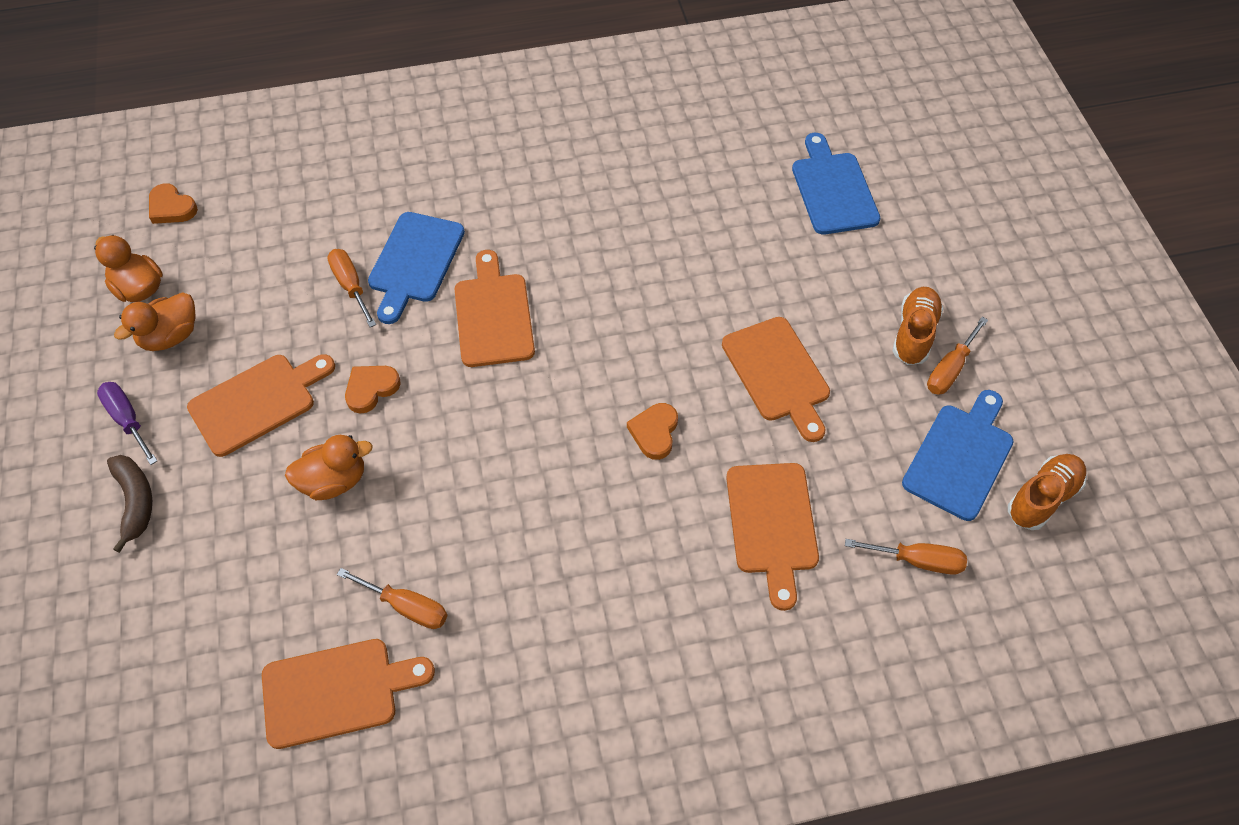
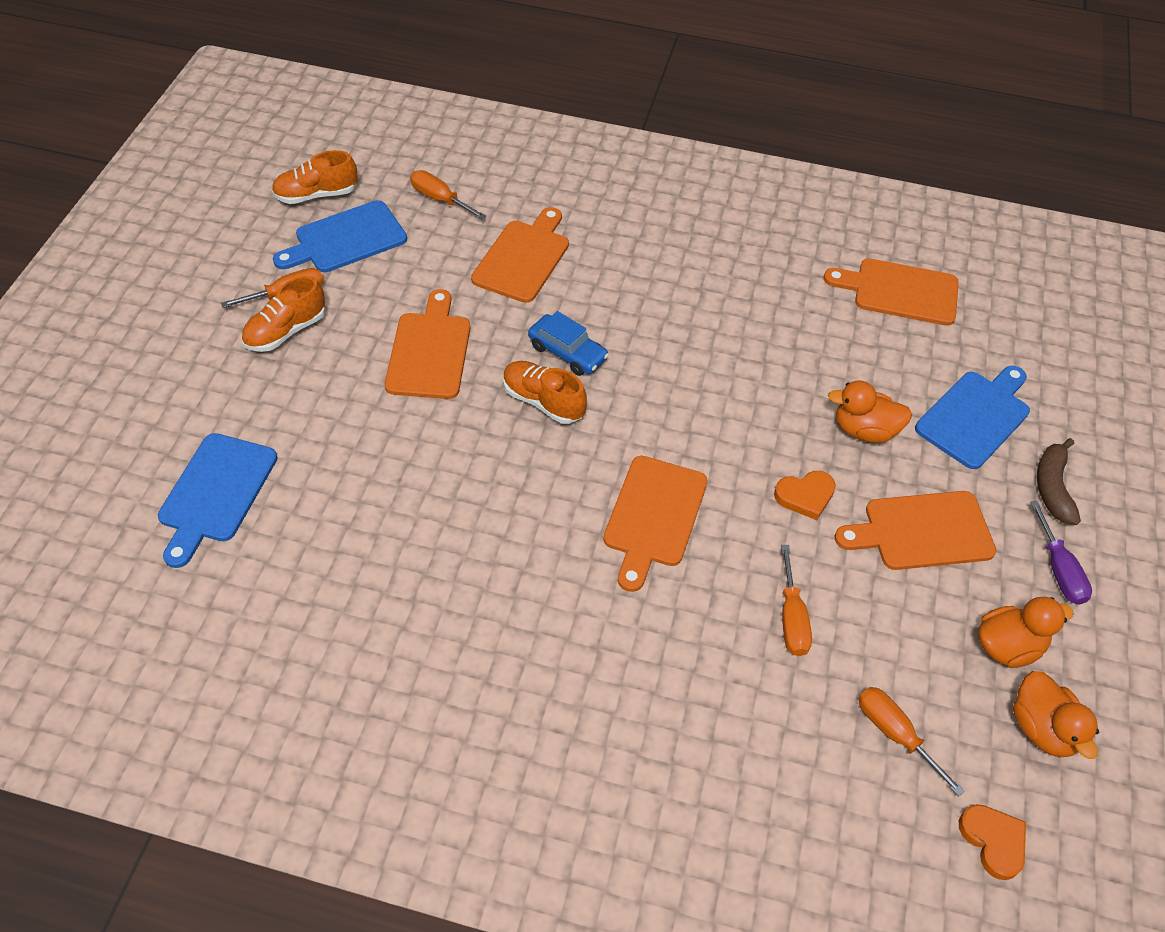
camera: 155 degrees left, 5 degrees down
(406, 607) = (831, 319): orange screwdriver -> orange screwdriver (895, 734)
(415, 261) = (710, 616): blue cutting board -> blue cutting board (975, 416)
(644, 372) = (543, 401): none -> orange shoe
(654, 432) = (567, 352): orange heart -> blue car

